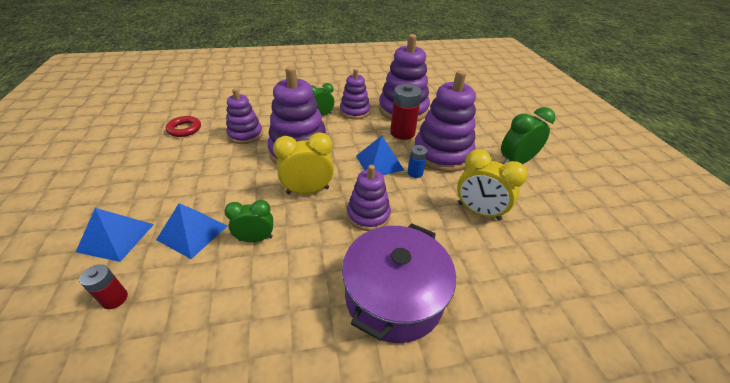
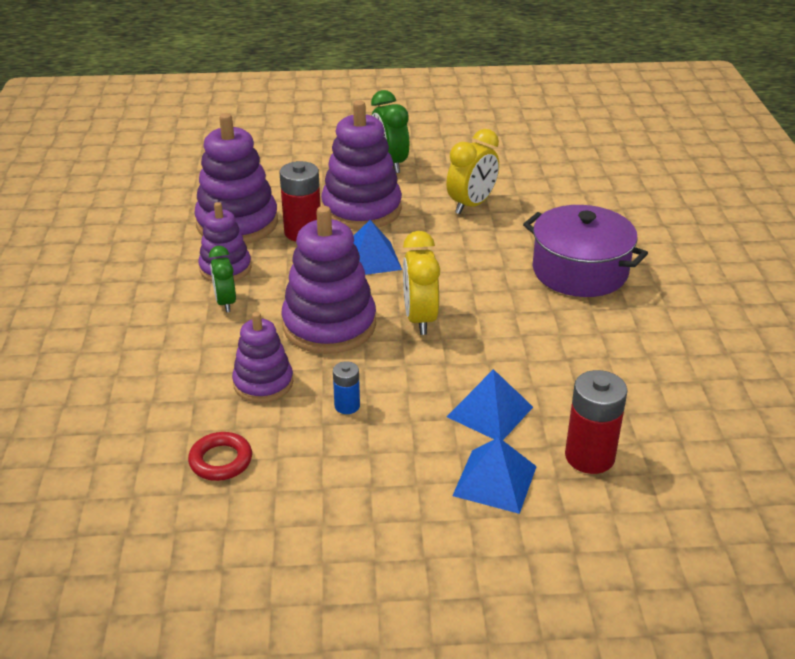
camera: 80 degrees left, 5 degrees down
(115, 299) = (589, 456): red battery -> red battery, size x1.84
(255, 238) = (503, 359): green clock -> none
(368, 215) = (470, 276): purple stacking toy -> none
(415, 173) = (397, 234): blue battery -> blue battery (347, 406)

